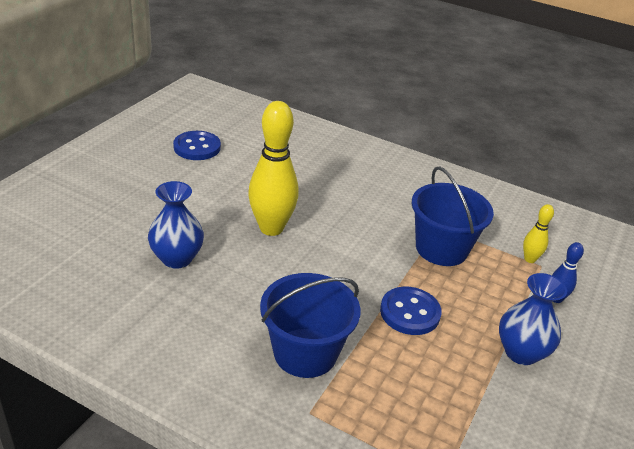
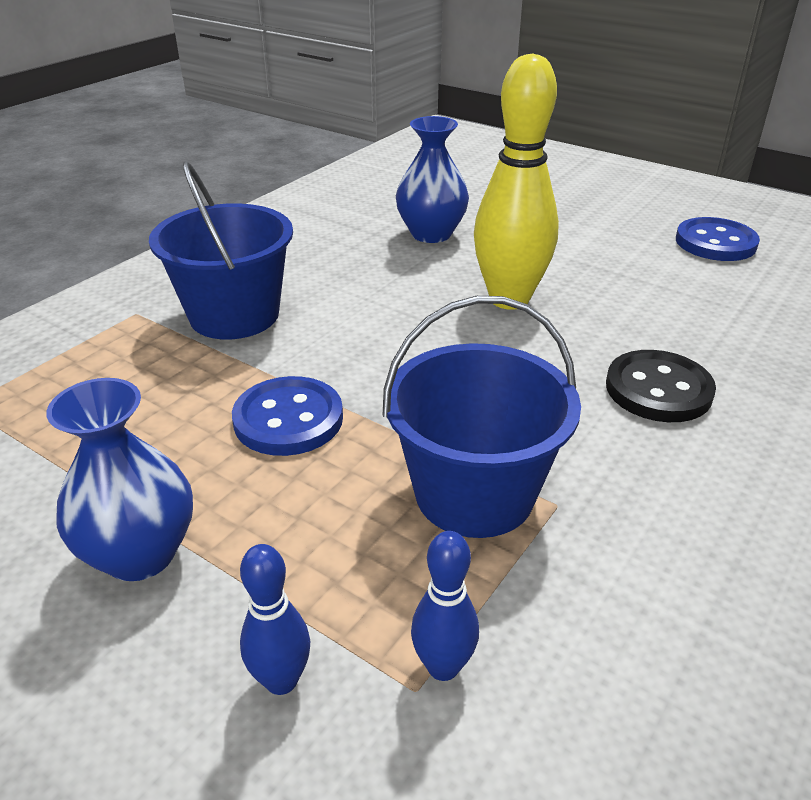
camera: 100 degrees right, 0 degrees up
(351, 190) = (658, 389): none -> black button
(529, 259) = (443, 666): yellow bowling pin -> blue bowling pin

